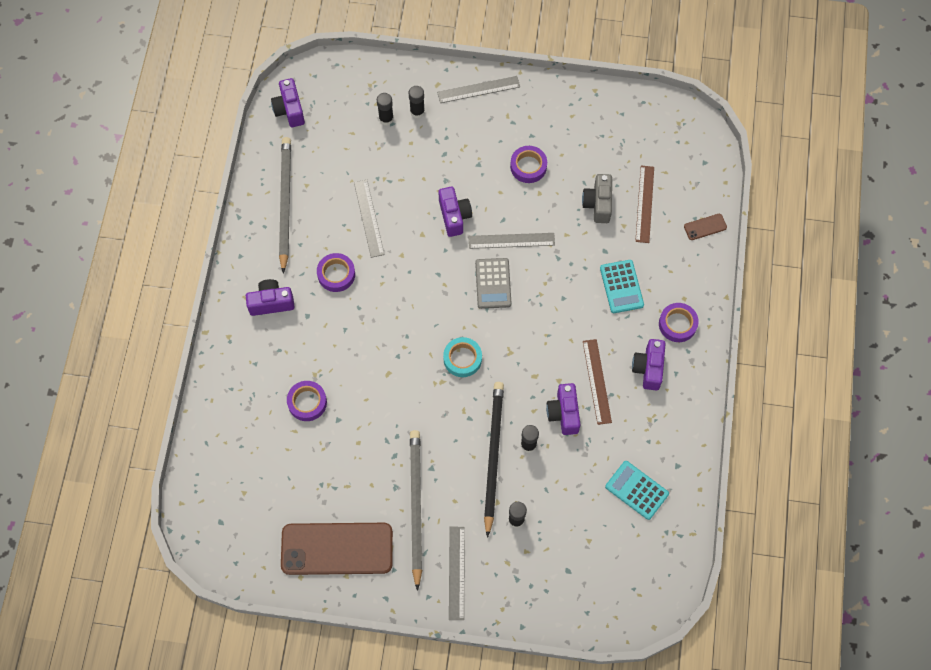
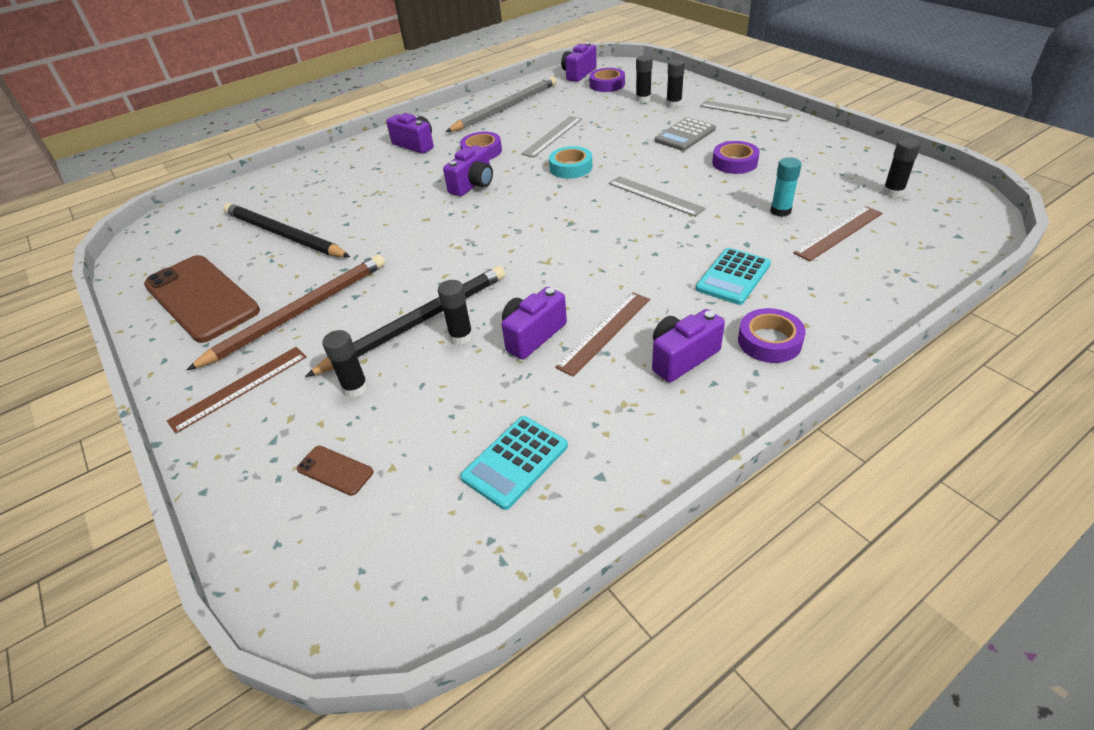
camera: 50 degrees right, 25 degrees down
(307, 402) = (345, 202): purple tape -> purple tape (607, 84)
(308, 463) = (283, 235): none -> black pencil
(416, 506) = (299, 313): grey pencil -> brown pencil
(454, 216) = (623, 162): purple camera -> purple camera (473, 185)
(456, 573) = (239, 388): grey ruler -> brown ruler
(462, 359) = (498, 242): turquoise tape -> turquoise tape (571, 167)
(493, 283) = (598, 212): grey calculator -> grey calculator (685, 135)
(598, 204) = (780, 211): grey camera -> turquoise glue stick
(636, 490) = (515, 462): turquoise calculator -> turquoise calculator turned 135 degrees counterclockwise
(644, 138) = (893, 192): none -> black glue stick
(705, 227) = (904, 282): brown phone -> brown phone (335, 470)

